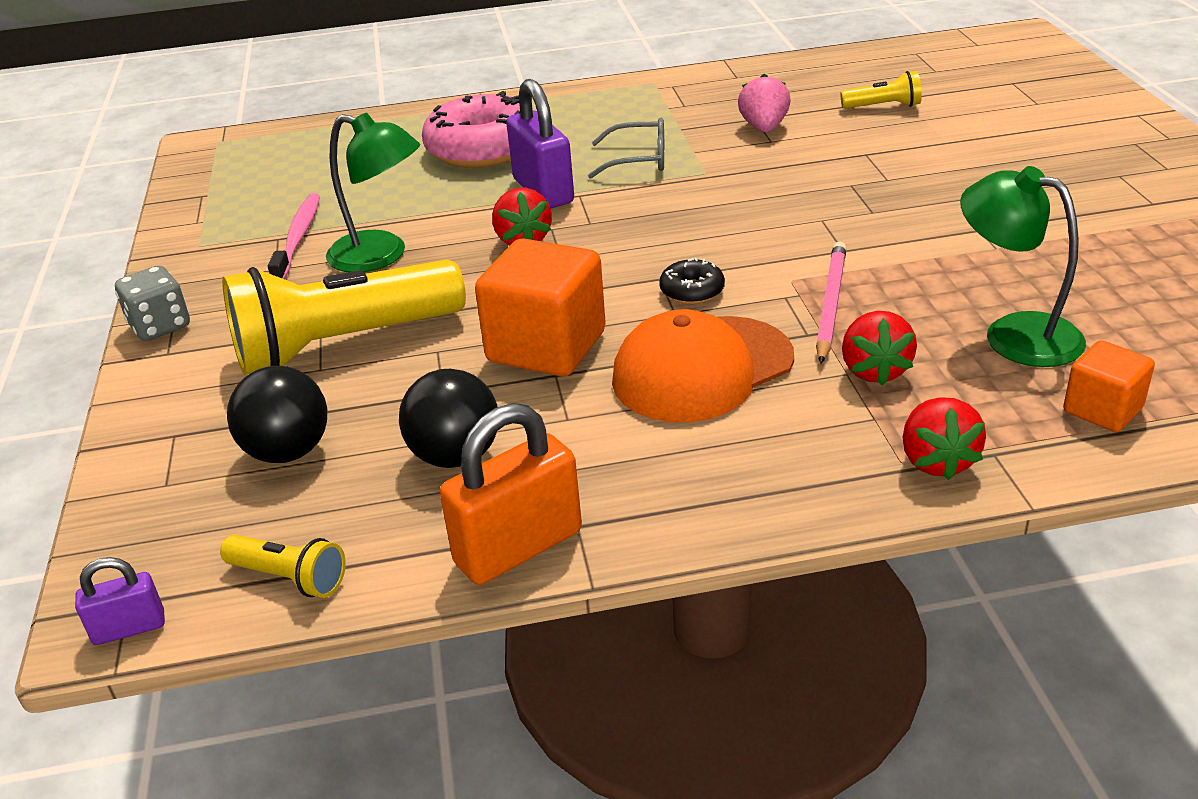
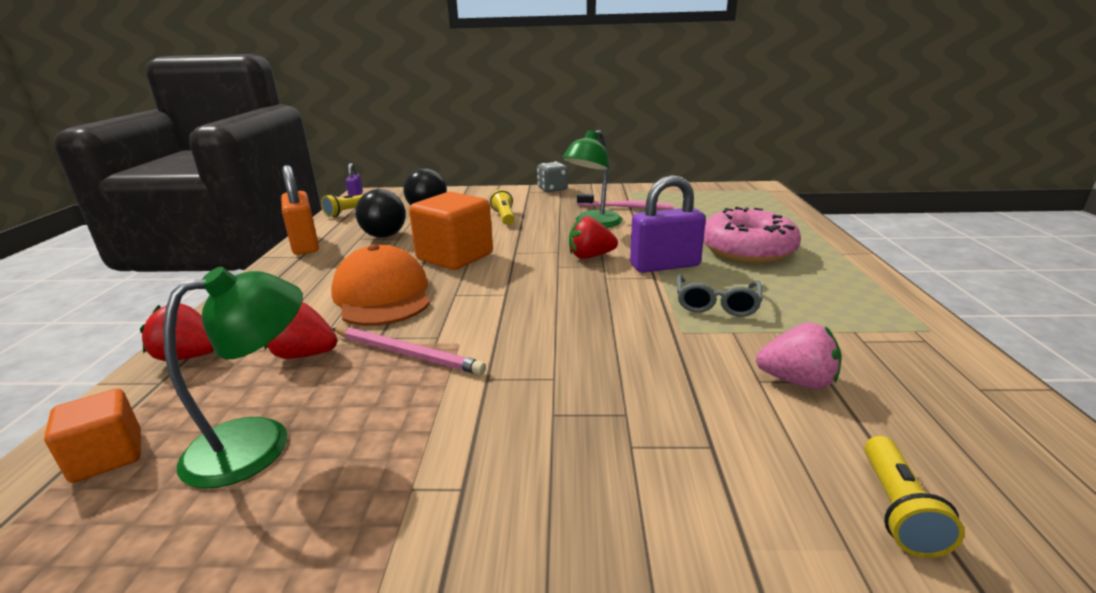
camera: 100 degrees right, 10 degrees down
(343, 344) = (504, 217): yellow flashlight -> yellow flashlight, size x0.44
(692, 291) = (477, 302): black donut -> none

